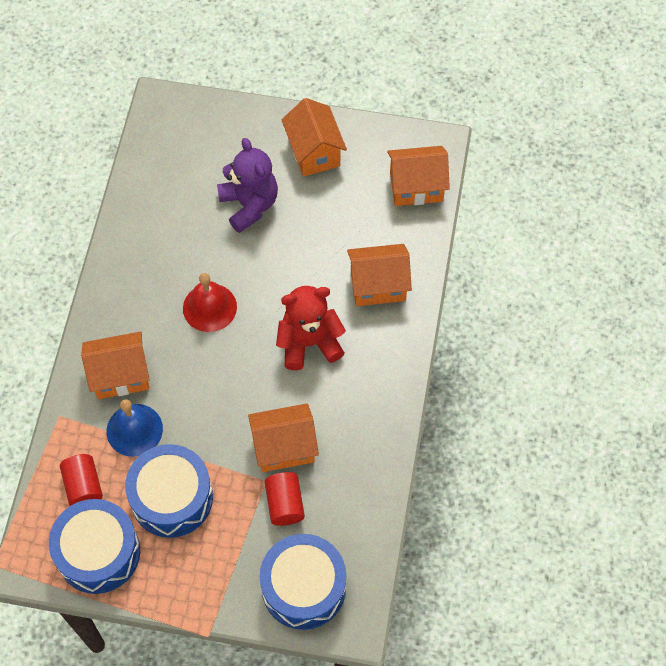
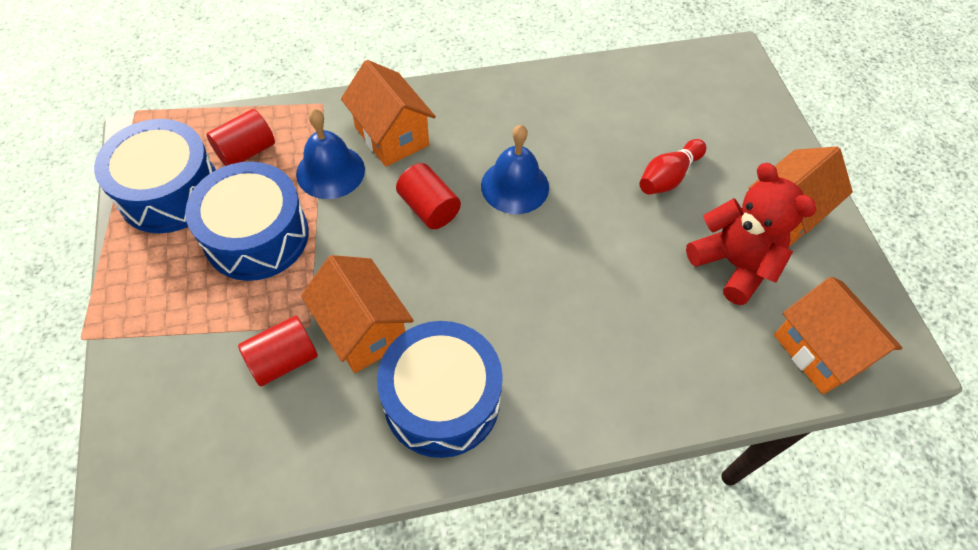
camera: 65 degrees right, 5 degrees down
(202, 372) = (429, 208): none -> red cylinder
(209, 307) = (515, 186): red bell -> blue bell
(249, 205) = (668, 177): purple teddy bear -> red bowling pin
(303, 587) = (169, 427): blue drum -> blue drum (442, 400)
(309, 343) = (520, 305): red teddy bear -> red teddy bear (733, 264)
(378, 285) = (645, 357): orange house -> none

